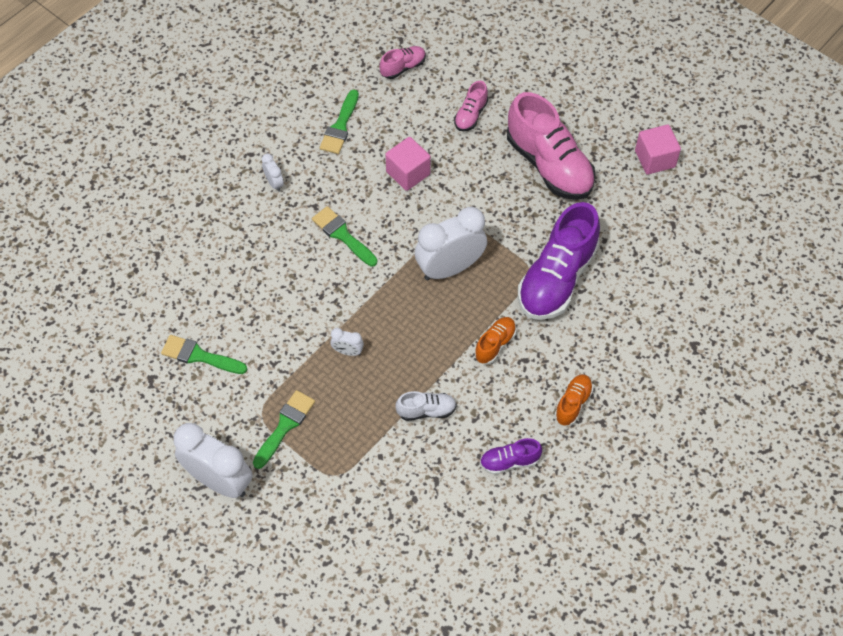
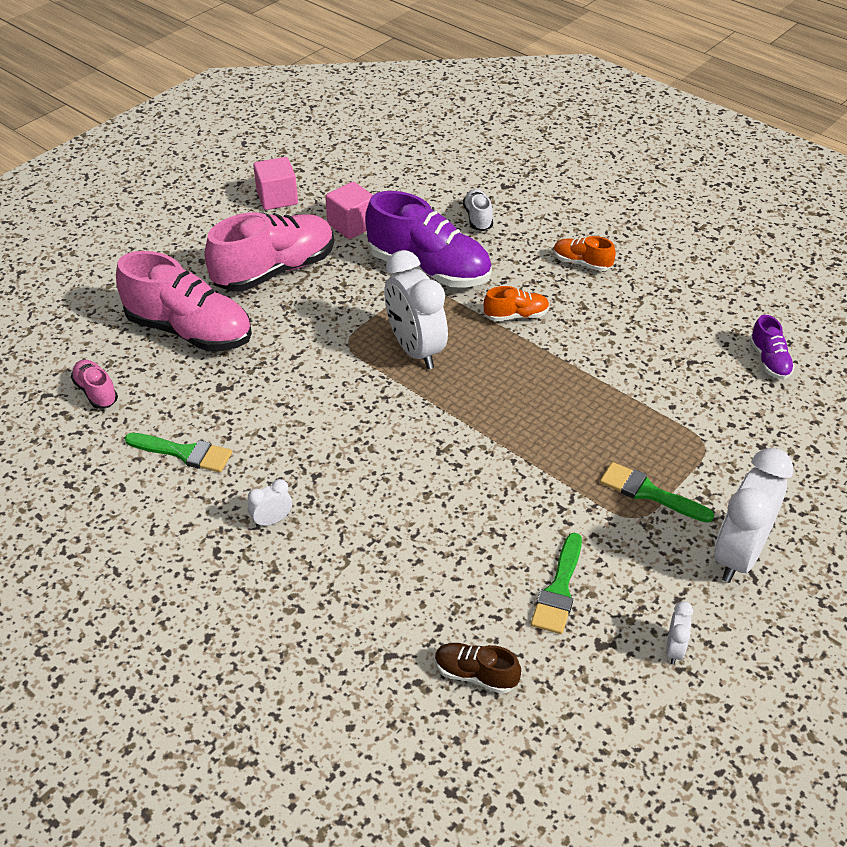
camera: 90 degrees left, 15 degrees down
(137, 302) = (475, 674): none -> brown shoe
(342, 235) = (364, 446): green brush -> none
(347, 351) = (537, 437): white clock -> white clock (674, 649)
(408, 173) = (272, 386): pink cube -> pink cube (352, 225)
(426, 411) = (607, 369): white shoe -> white shoe (478, 218)
(470, 115) = (189, 331): pink shoe -> pink shoe, size x2.15
(495, 344) = (516, 316): orange shoe -> orange shoe turned 135 degrees clockwise
(509, 461) = (657, 308): purple shoe -> purple shoe (769, 361)

